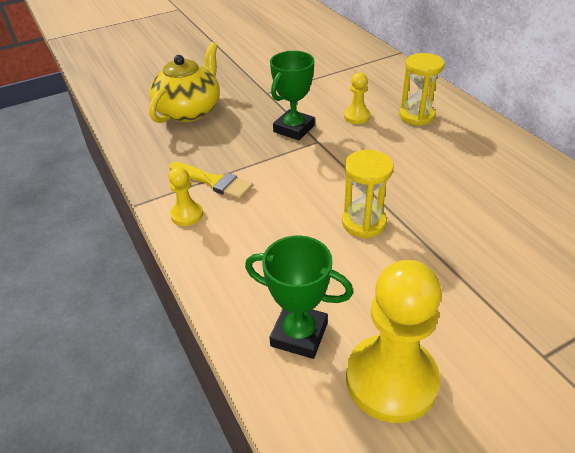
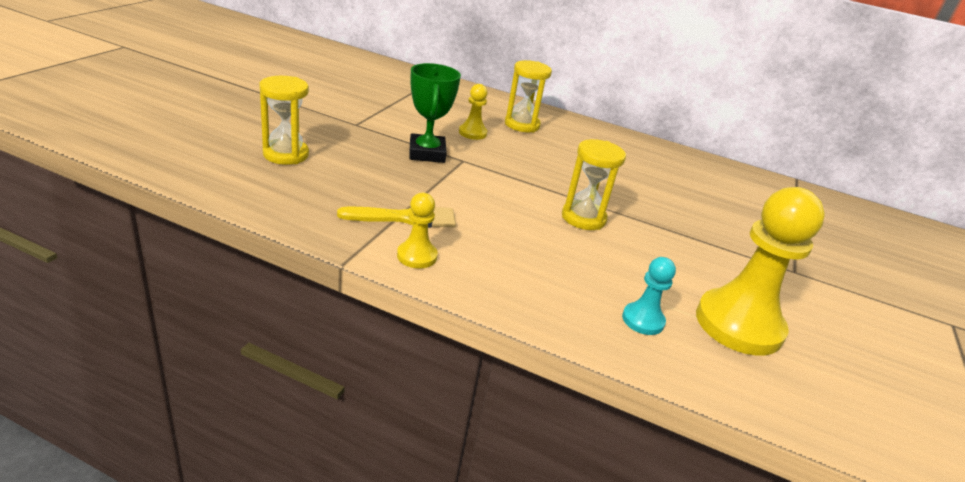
camera: 45 degrees left, 10 degrees down
(189, 110) = (286, 154): yellow teapot -> yellow hourglass
(299, 334) = (643, 320): green trophy -> turquoise pawn

